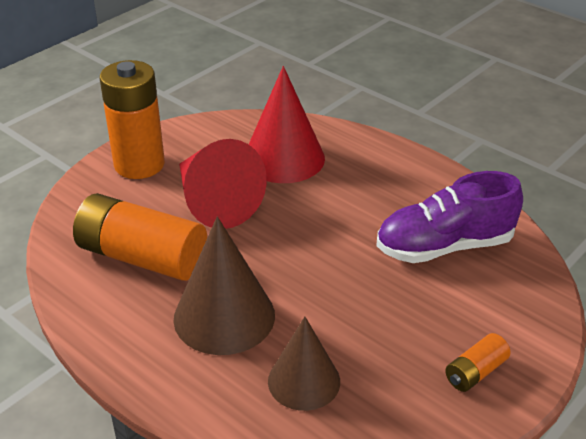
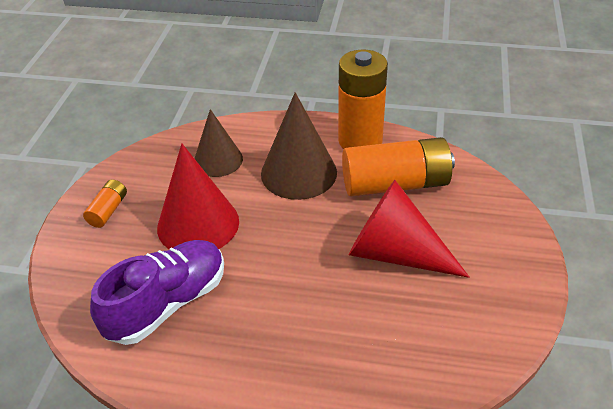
camera: 150 degrees right, 5 degrees up
(139, 164) = (501, 259): orange battery -> orange battery (360, 140)
(284, 158) = (384, 336): red cone -> red cone (198, 224)

